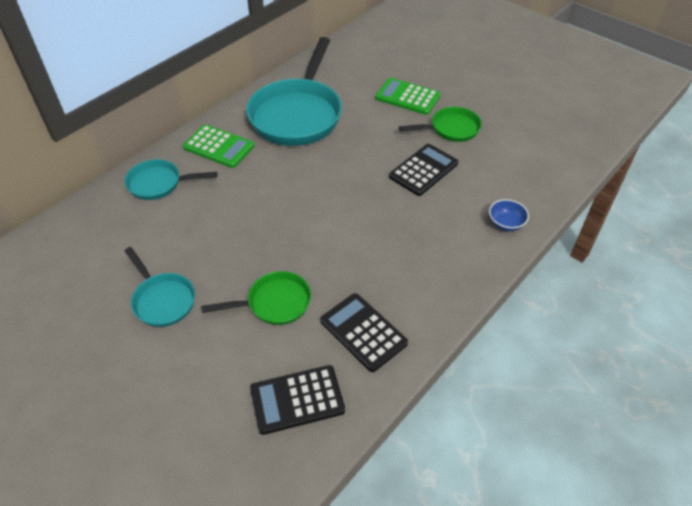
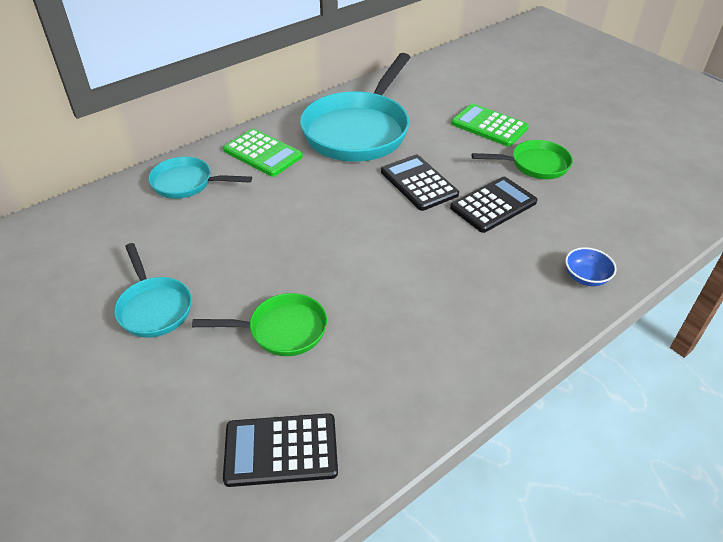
camera: 10 degrees right, 5 degrees down
(363, 332) = (382, 380): black calculator -> black calculator (419, 183)

